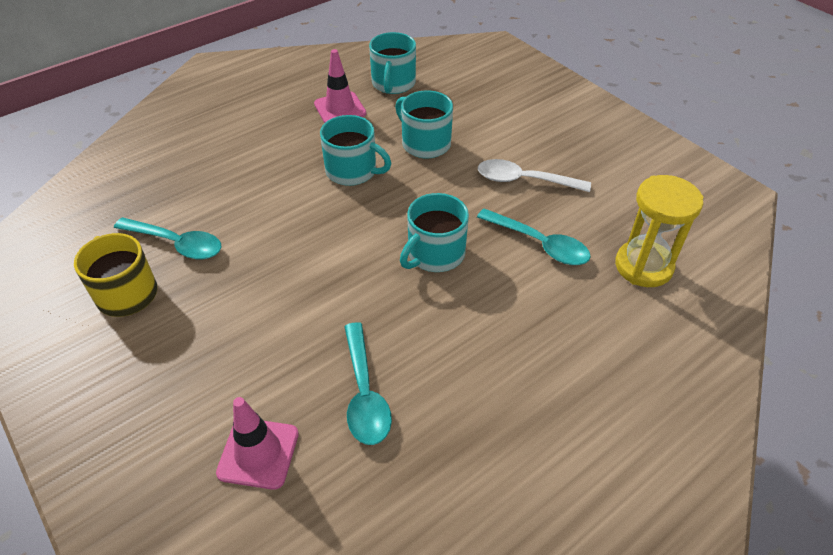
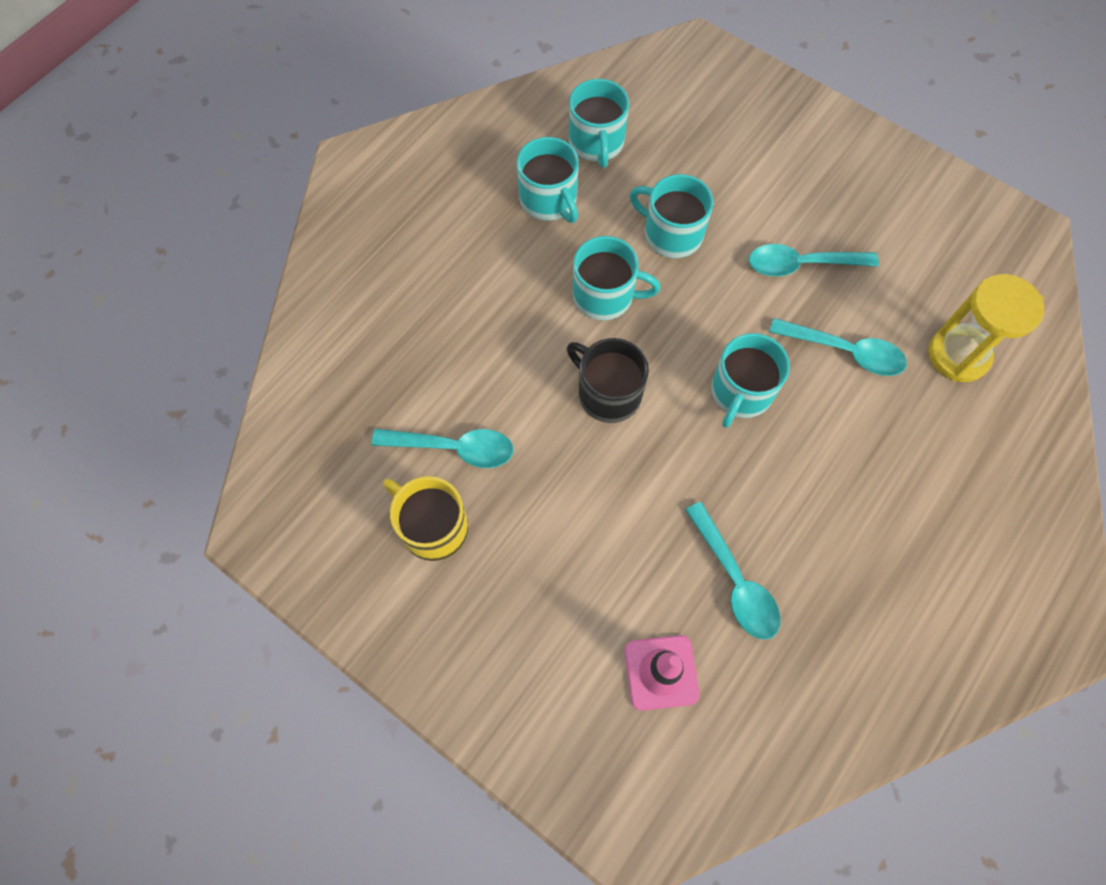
camera: 15 degrees left, 20 degrees up
(322, 233) = (608, 393): none -> black mug
(340, 109) = (549, 200): pink traffic cone -> turquoise mug
(524, 180) = (801, 264): white spoon -> turquoise spoon

